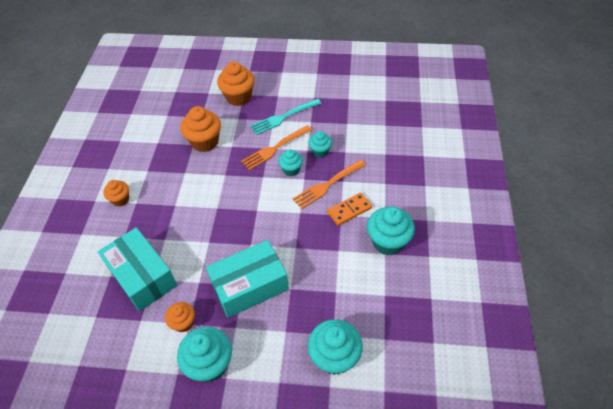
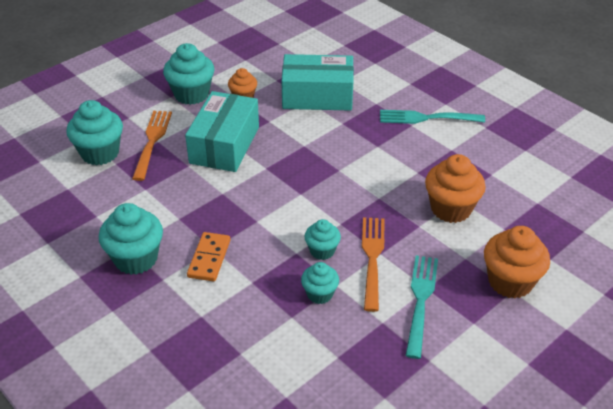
camera: 130 degrees right, 10 degrees down
(120, 200) = (427, 118): orange cupcake -> turquoise fork
(328, 184) = (263, 266): orange fork -> orange fork (152, 142)

